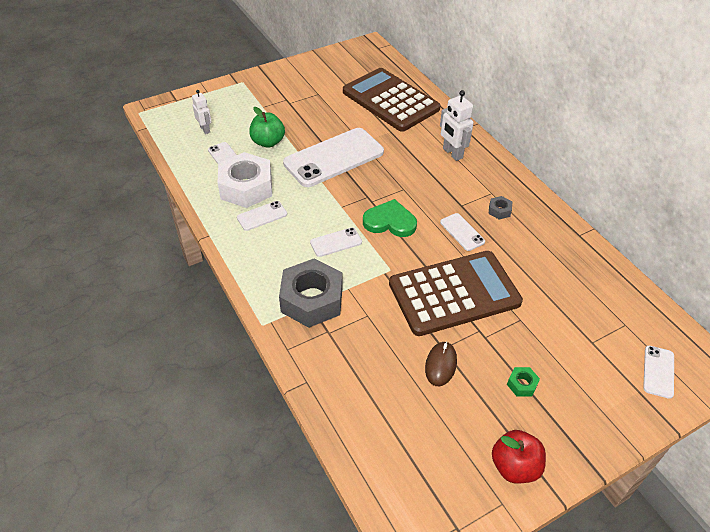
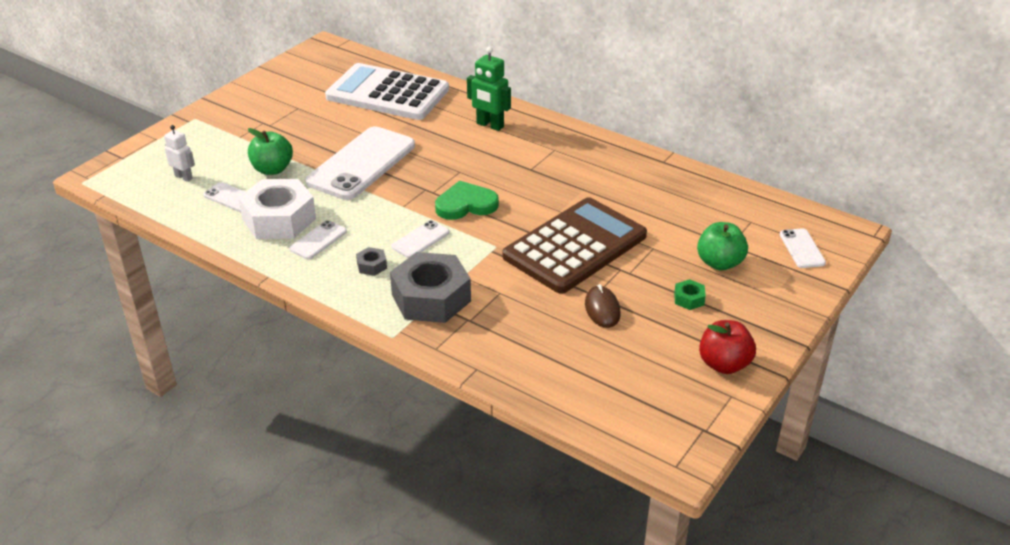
camera: 25 degrees left, 10 degrees down
(390, 100) = (387, 93): brown calculator -> white calculator
(452, 153) = (490, 125): white robot -> green robot
(462, 232) = (547, 192): white phone -> none
(499, 210) = (572, 163): grey nut -> grey nut (372, 265)
(571, 357) = (719, 263): none -> green apple

